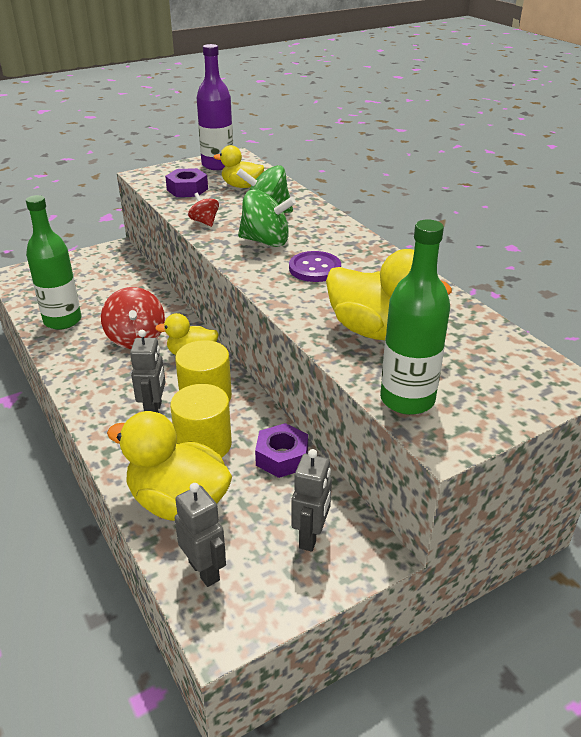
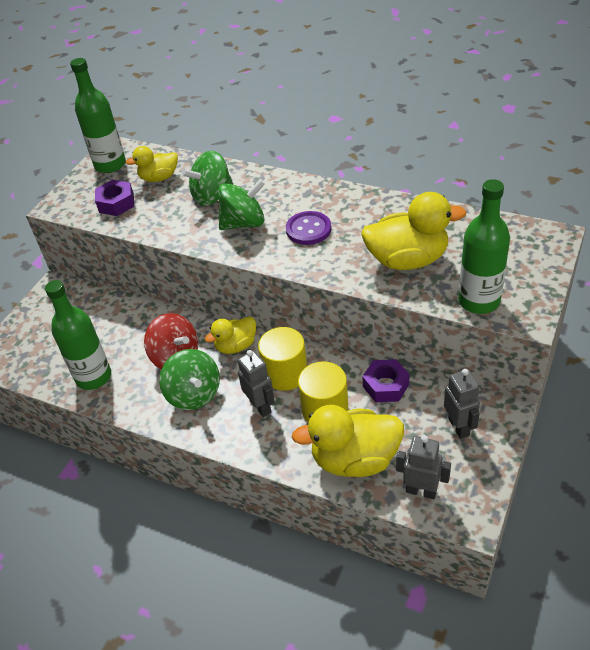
camera: 30 degrees left, 10 degrees up
(115, 372) = (194, 394): none -> green spinning top
(204, 222) = (173, 229): red spinning top -> none
(217, 165) = (110, 165): purple bottle -> green bottle

